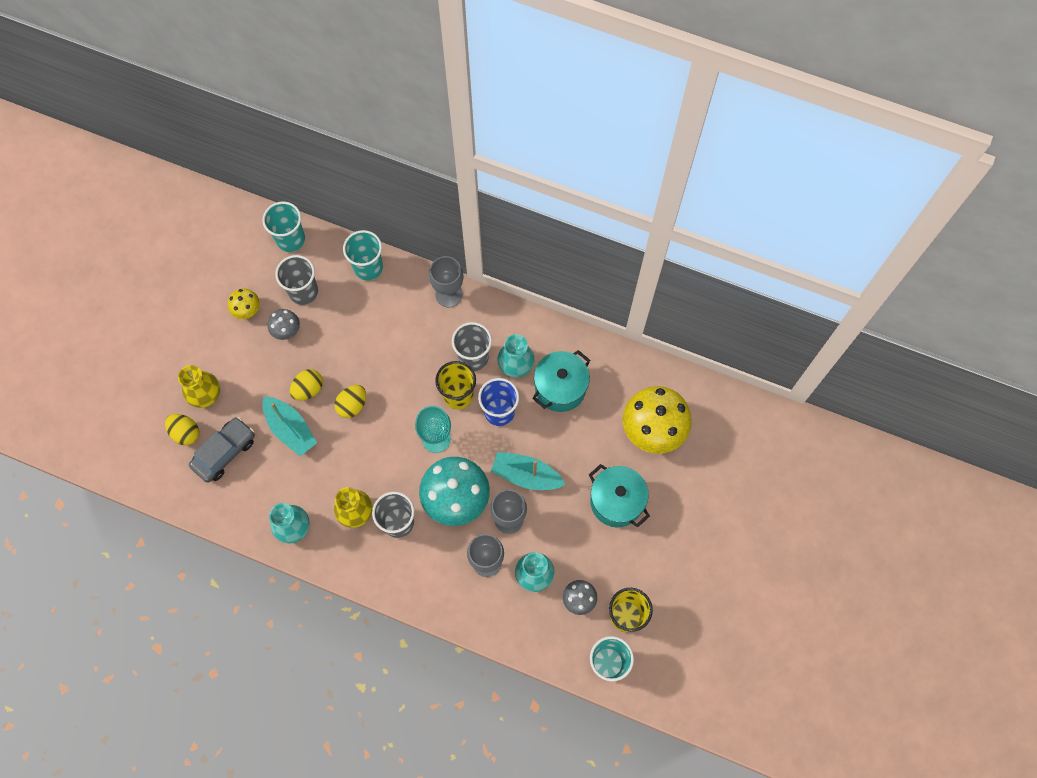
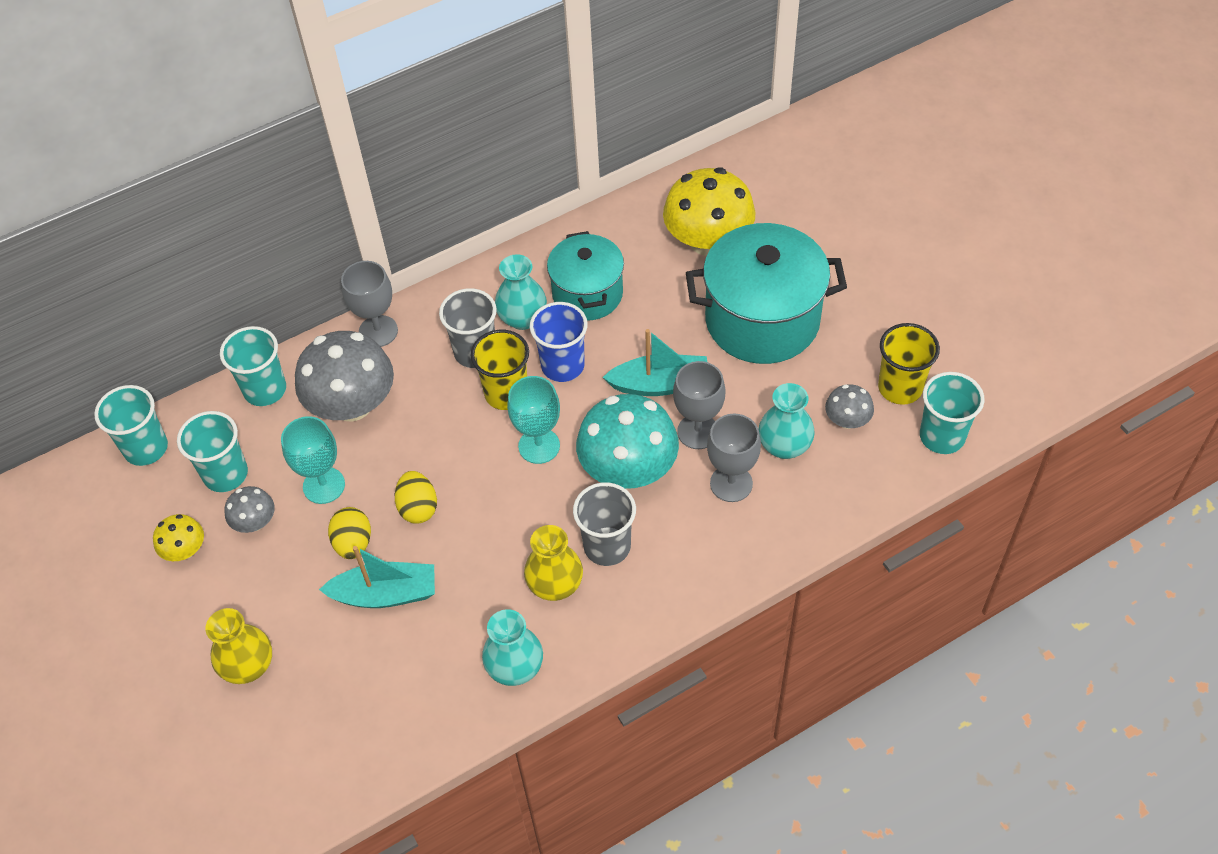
camera: 50 degrees left, 15 degrees down
(185, 433) = (276, 722): yellow egg -> none
(224, 452) = (345, 689): grey car -> none
(303, 292) = (225, 474): grey cup -> turquoise cup
(332, 346) = (324, 485): none -> turquoise goblet
(391, 320) = (352, 404): none -> grey mushroom
(526, 475) = (660, 384): turquoise boat -> turquoise boat turned 150 degrees counterclockwise
(616, 501) = (762, 320): turquoise pot -> turquoise pot, size x1.59

